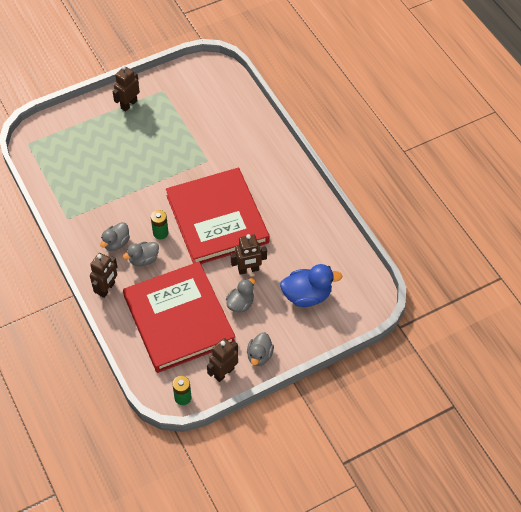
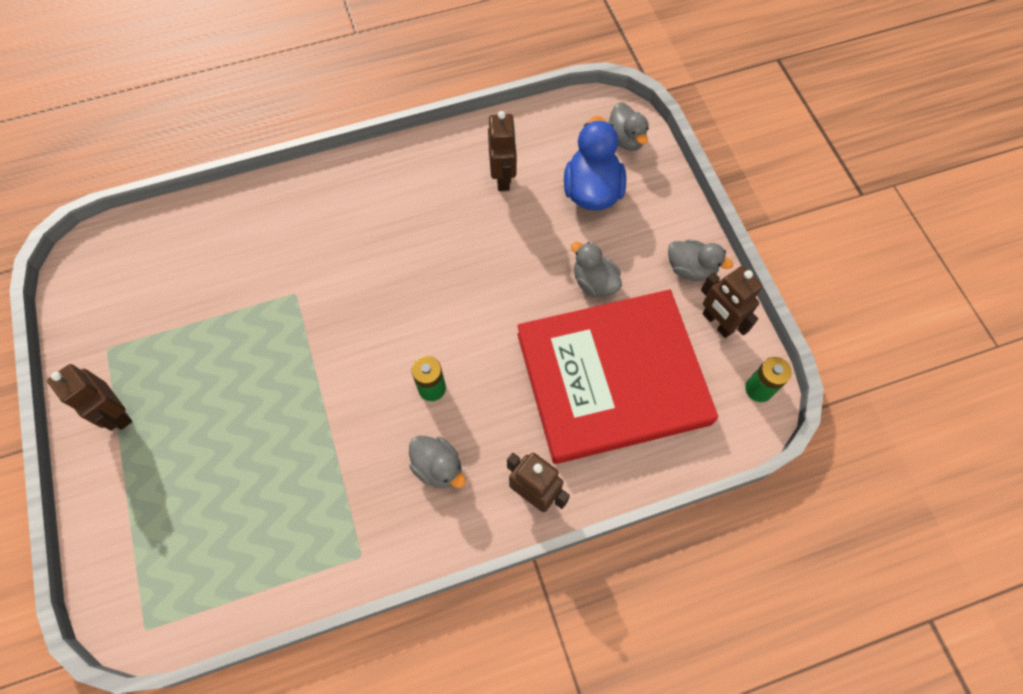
camera: 80 degrees left, 10 degrees up
(143, 260) = (483, 423): grey duck -> grey duck (626, 139)
(217, 219) = (423, 294): red book -> none
(248, 270) = (532, 262): brown robot -> brown robot (503, 178)

